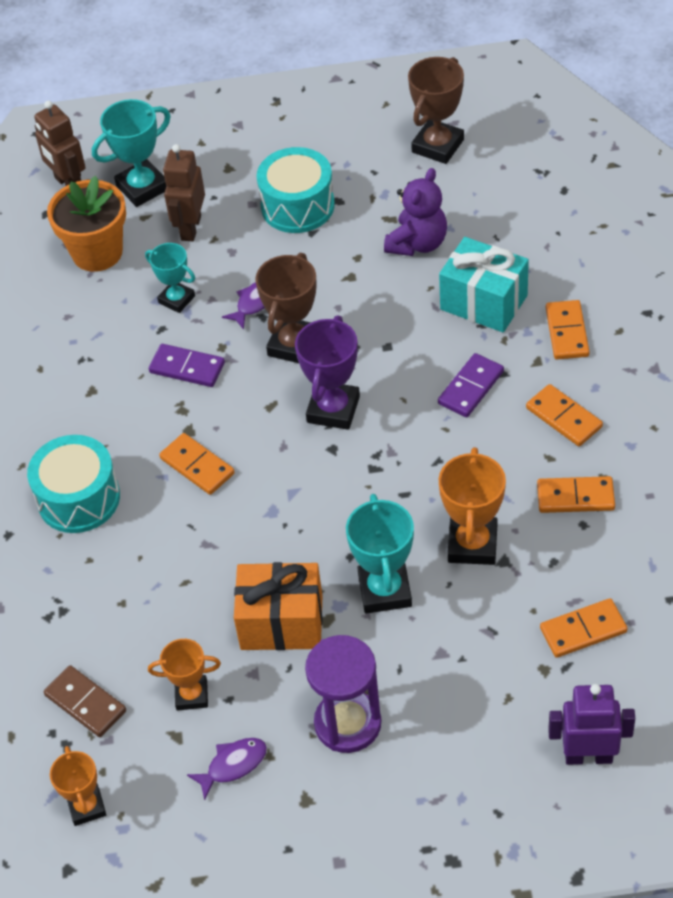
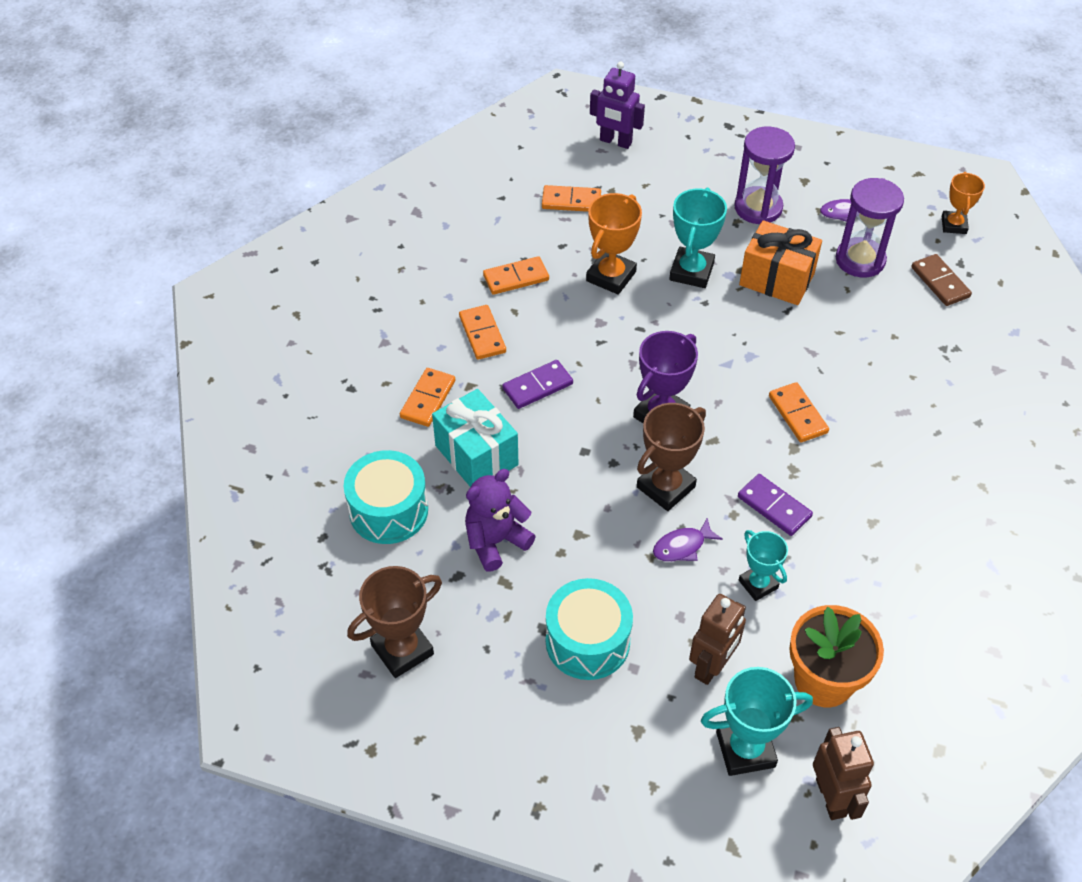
camera: 160 degrees left, 0 degrees up
(78, 498) = (909, 428): turquoise drum -> turquoise drum (388, 510)
(191, 695) = (860, 260): orange trophy -> purple hourglass
(575, 497) = (516, 278): orange domino -> orange domino turned 45 degrees counterclockwise

